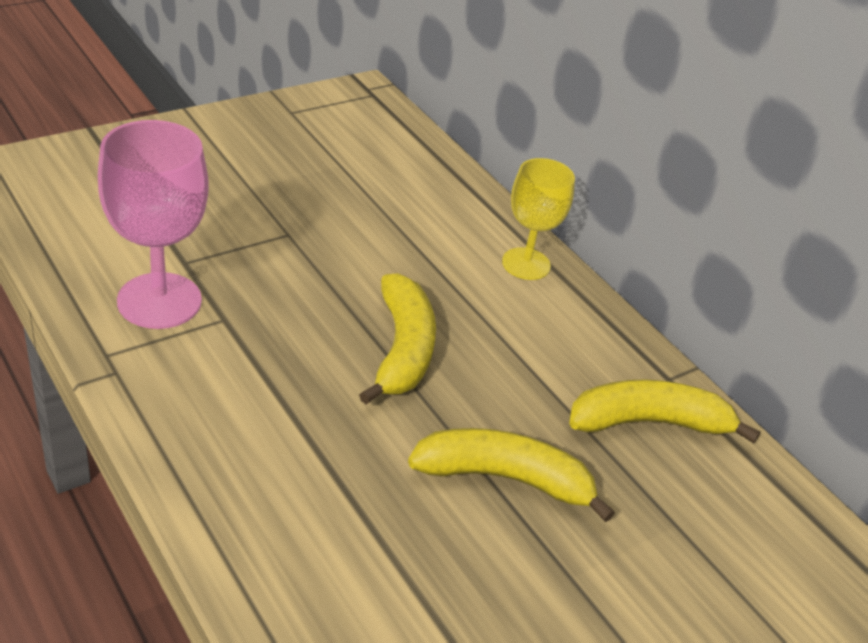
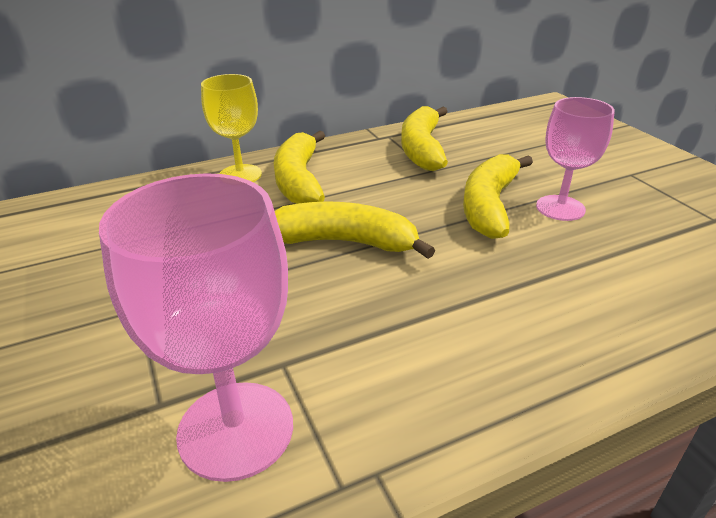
camera: 75 degrees left, 5 degrees down
(515, 553) = (560, 208): none -> pink goblet
(525, 310) = (299, 180): none -> yellow banana

